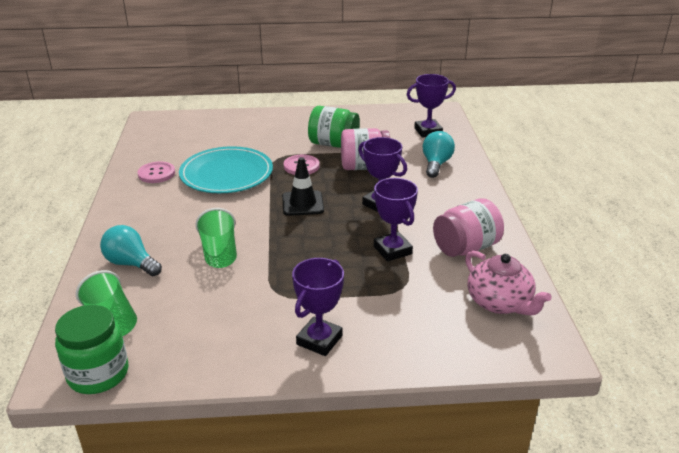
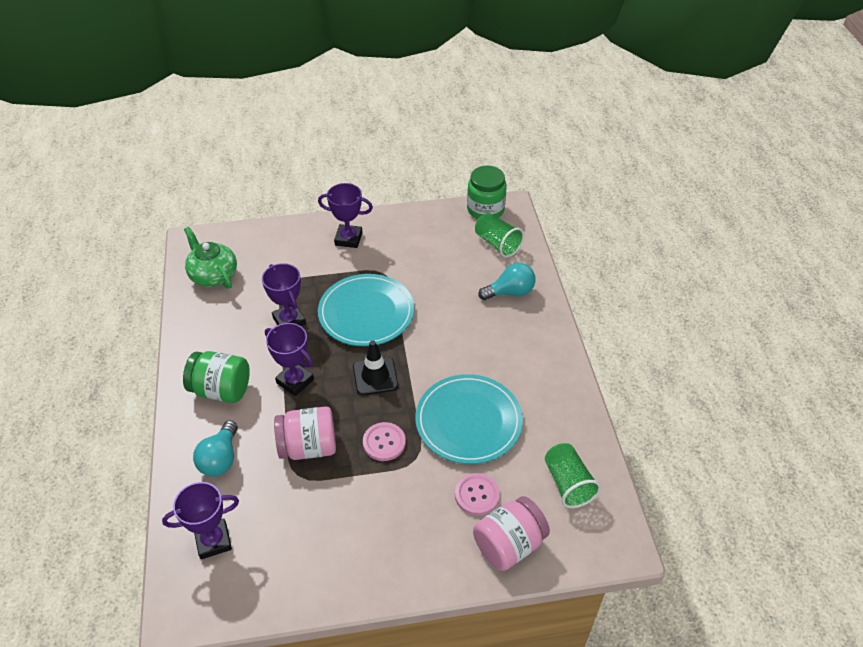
camera: 175 degrees right, 15 degrees up
(131, 263) = (510, 292): turquoise light bulb -> turquoise light bulb turned 45 degrees counterclockwise
(156, 173) = (548, 415): pink button -> pink button (477, 495)
(219, 253) = (440, 308): green cup -> green cup (568, 483)
(305, 253) = (366, 313): none -> turquoise plate
(319, 340) = (348, 239): purple trophy -> purple trophy turned 75 degrees clockwise
(333, 144) = (347, 496): green jar -> green jar (221, 390)
(466, 248) = (223, 328): pink jar -> pink jar (509, 544)
(500, 303) = (213, 275): pink teapot -> green teapot

